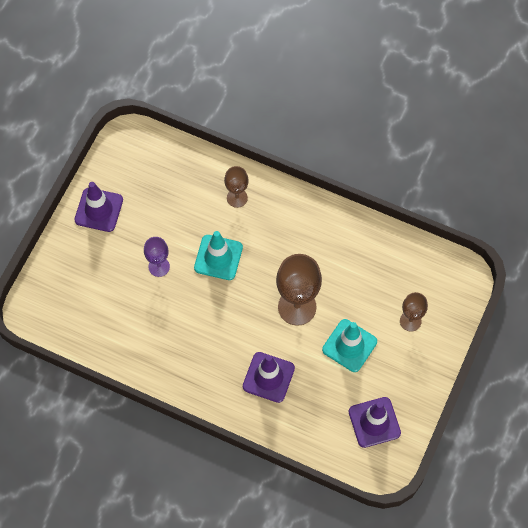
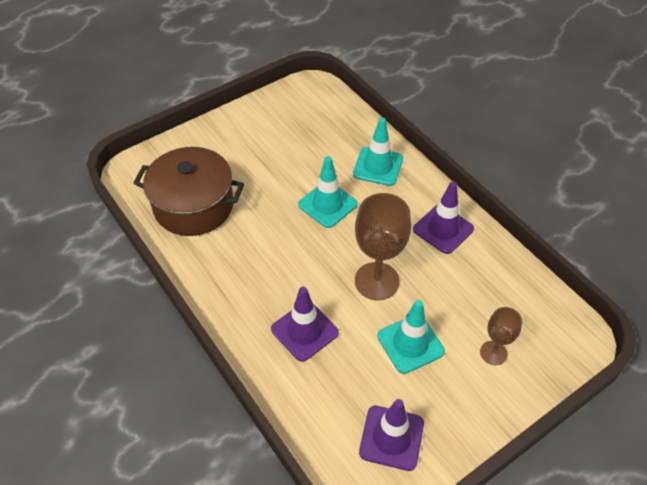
camera: 30 degrees right, 15 degrees down
(99, 210) = (248, 124): purple traffic cone -> purple traffic cone (443, 229)
(110, 317) = (194, 206): none -> brown pot
(159, 266) = (268, 187): purple goblet -> none
(237, 198) = (378, 166): brown goblet -> turquoise traffic cone

